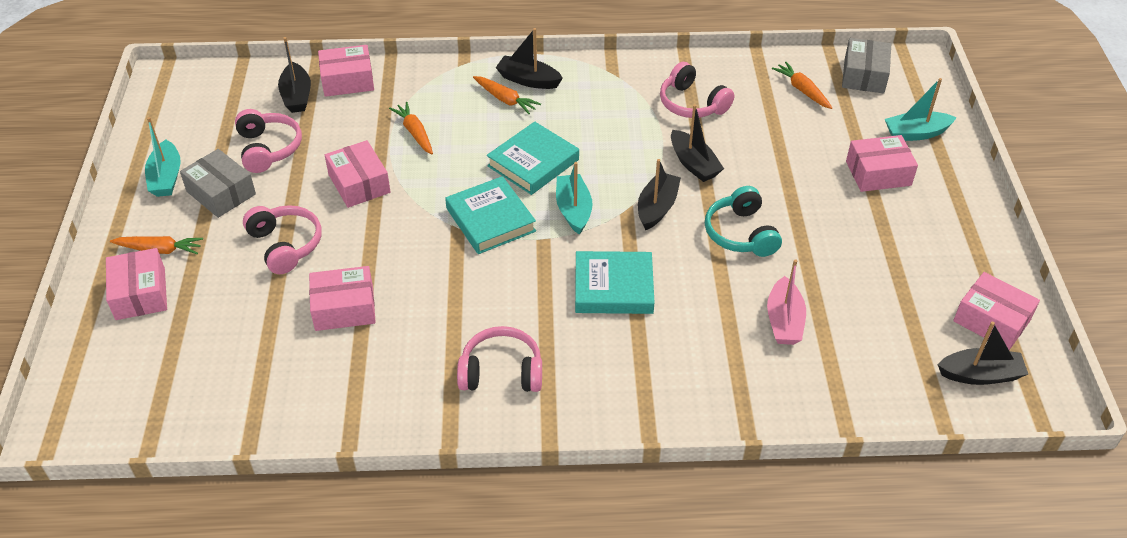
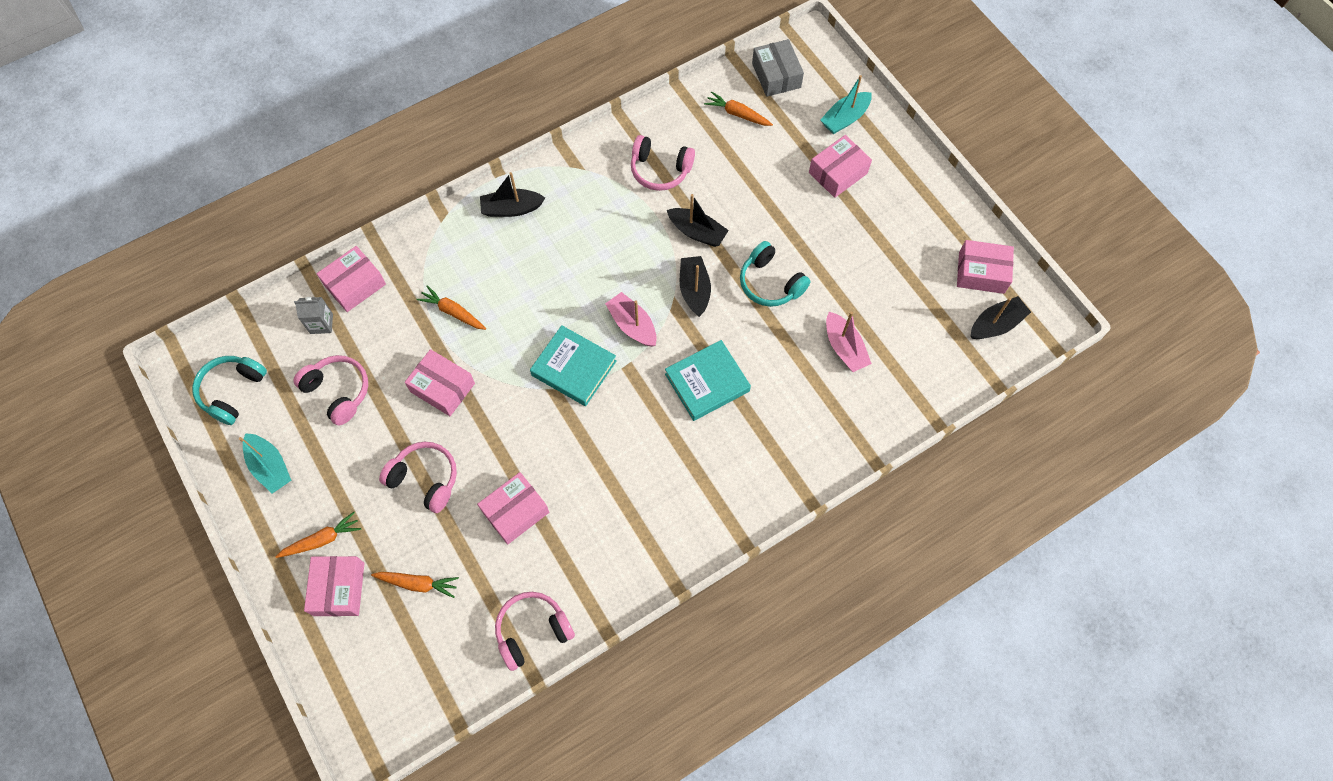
camera: 30 degrees left, 20 degrees up
(140, 294) = (339, 589): pink box -> pink box turned 45 degrees clockwise
(185, 112) = (232, 391): none -> turquoise headphones
(221, 193) = (331, 457): grey box -> none
(297, 96) = (321, 324): black boat -> grey carton
(501, 372) = (672, 502): pink headphones -> pink headphones (532, 631)
(505, 99) = (506, 239): orange carrot -> orange carrot (418, 583)
(533, 163) = (571, 294): turquoise book -> none
(573, 210) = (632, 325): turquoise boat -> pink boat

